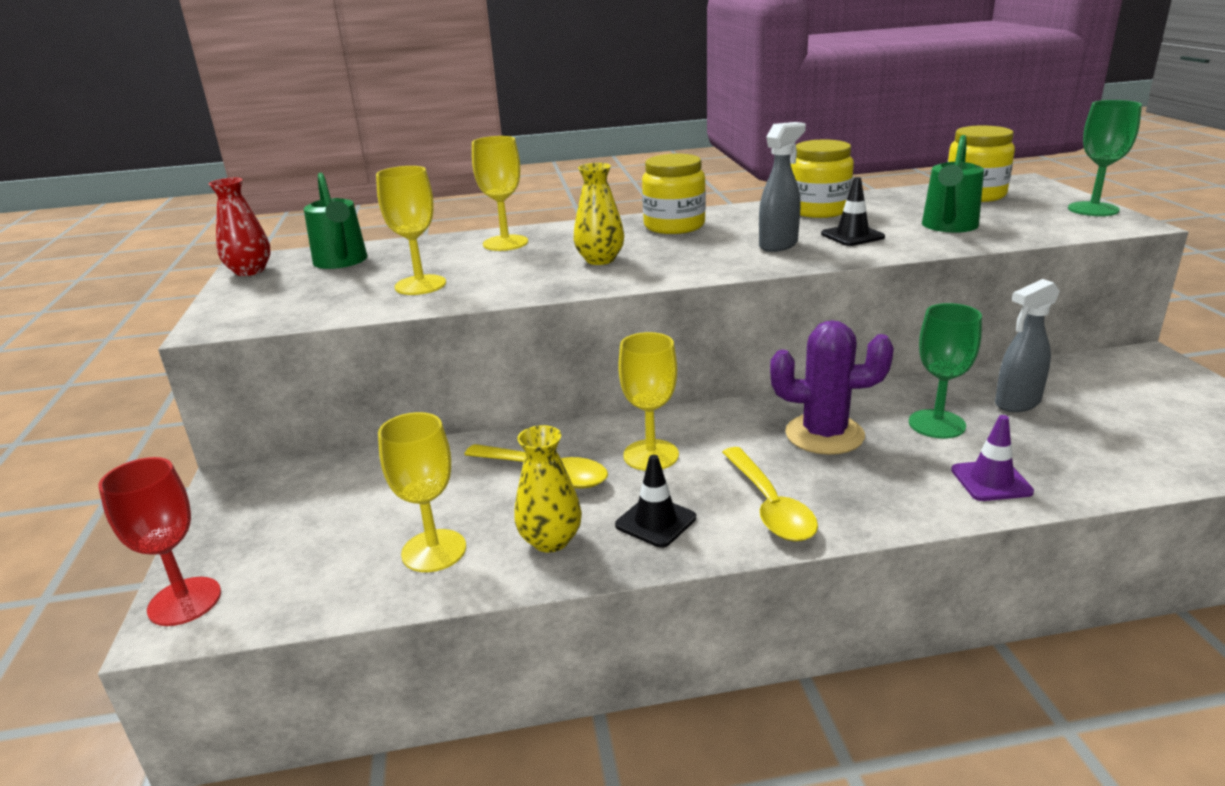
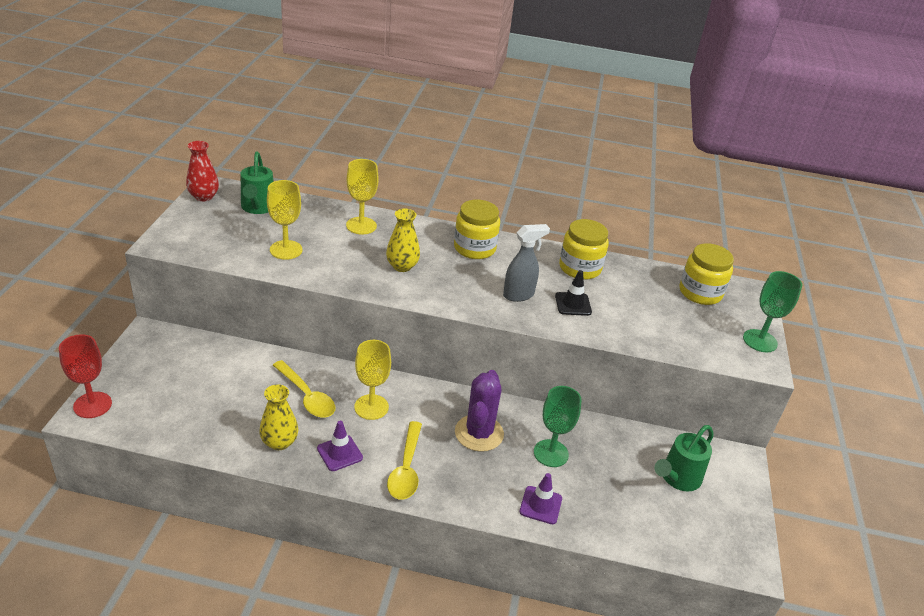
camera: 15 degrees right, 10 degrees up
(434, 551) = (220, 424): yellow goblet -> none
(655, 521) = (339, 453): black traffic cone -> purple traffic cone
(824, 435) = (479, 433): purple cactus -> purple cactus turned 75 degrees clockwise
(948, 227) = (643, 320): green watering can -> green watering can (677, 478)
(1017, 403) = (615, 458): grey spray bottle -> none

